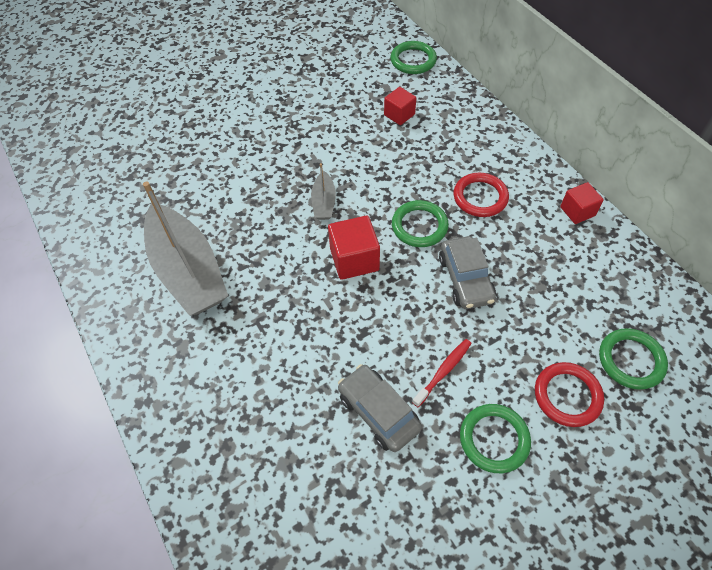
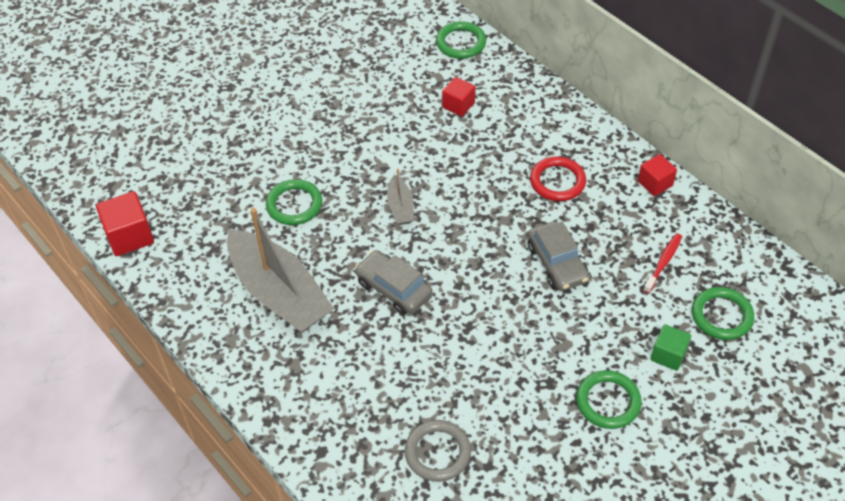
camera: 10 degrees left, 5 degrees down
(301, 468) = (437, 452): none -> grey ring
(354, 259) = (444, 259): red cube -> red cube (129, 236)
(378, 412) = (498, 394): grey car -> grey car (394, 289)
(419, 226) = (502, 218): green ring -> green ring (294, 205)
(443, 371) = (551, 351): red toothbrush -> red toothbrush (663, 263)
(567, 396) = (668, 355): red ring -> green cube

